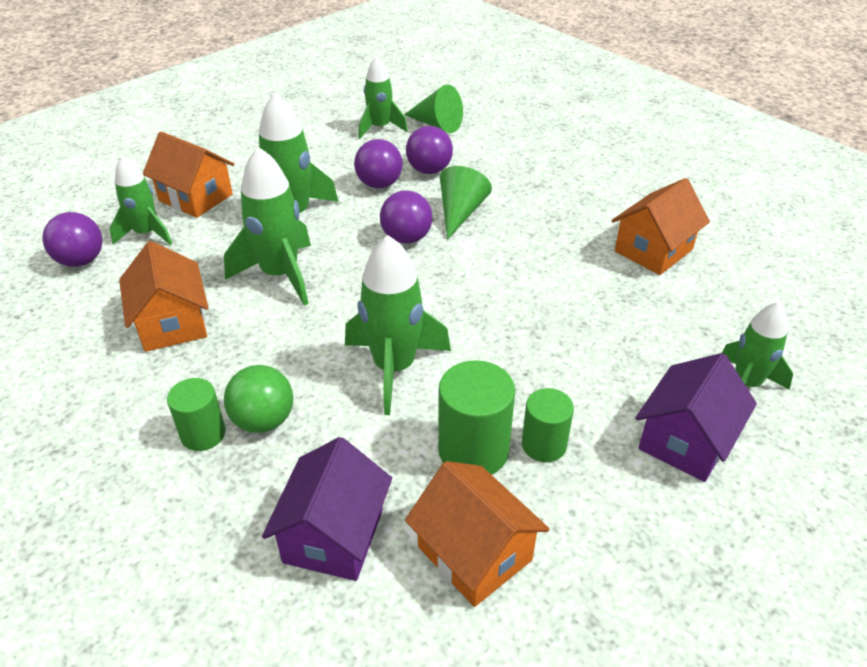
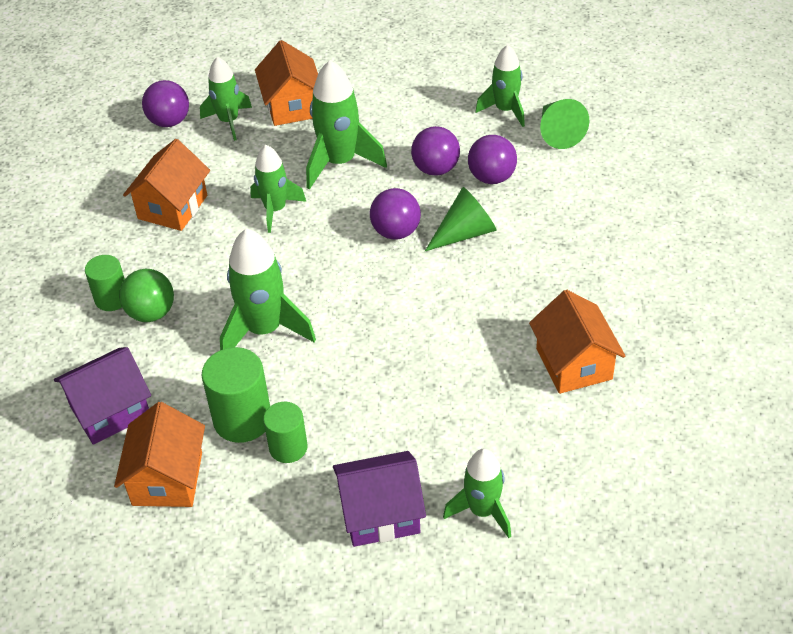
camera: 45 degrees right, 5 degrees up
(280, 275) = (275, 210): green rocket -> green rocket, size x0.66
(653, 250) = (574, 363): orange house -> orange house turned 75 degrees clockwise

